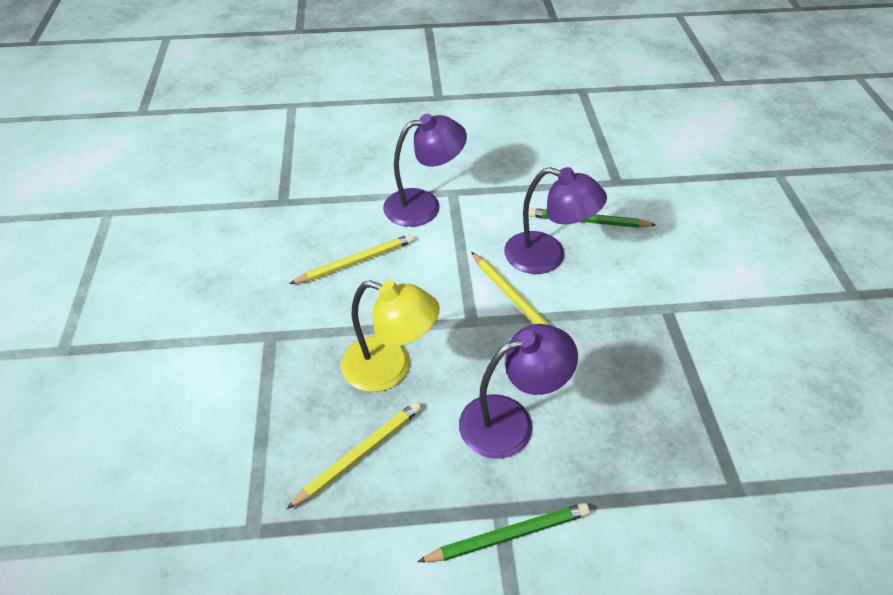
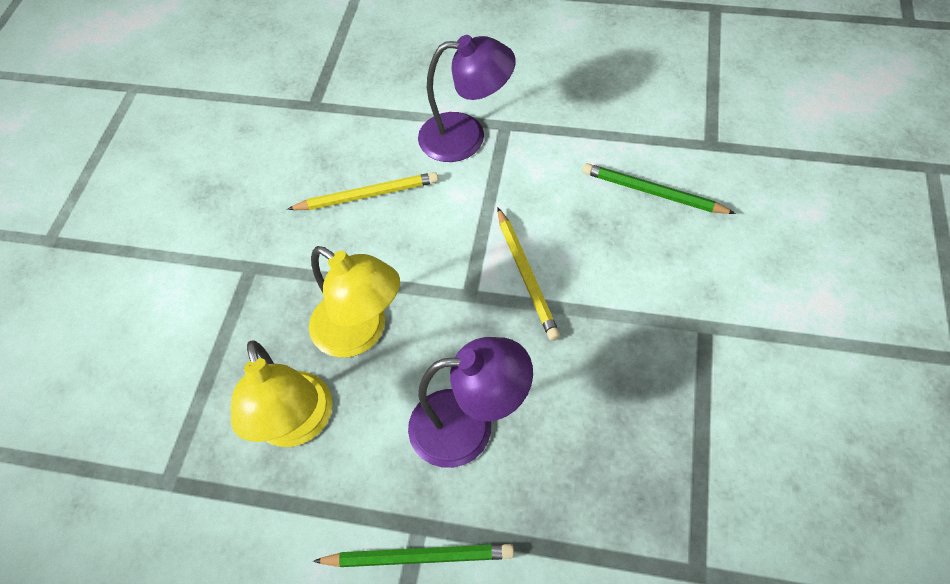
camera: 20 degrees right, 10 degrees up
(359, 455) = (296, 425): yellow pencil -> yellow lamp
(547, 257) = (586, 230): purple lamp -> none

